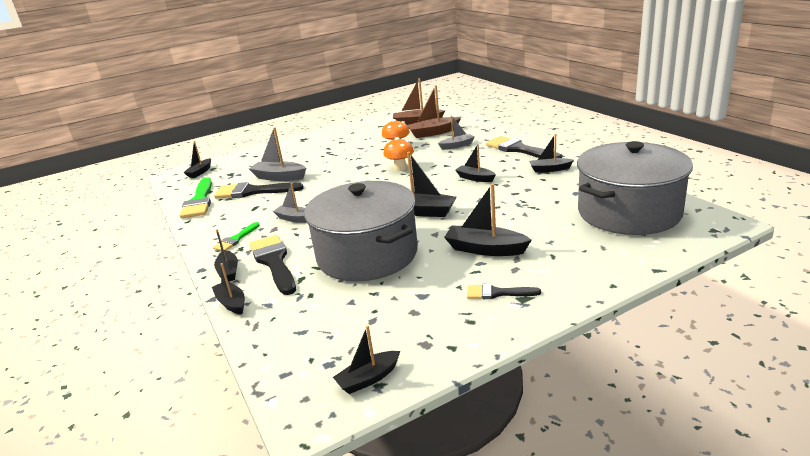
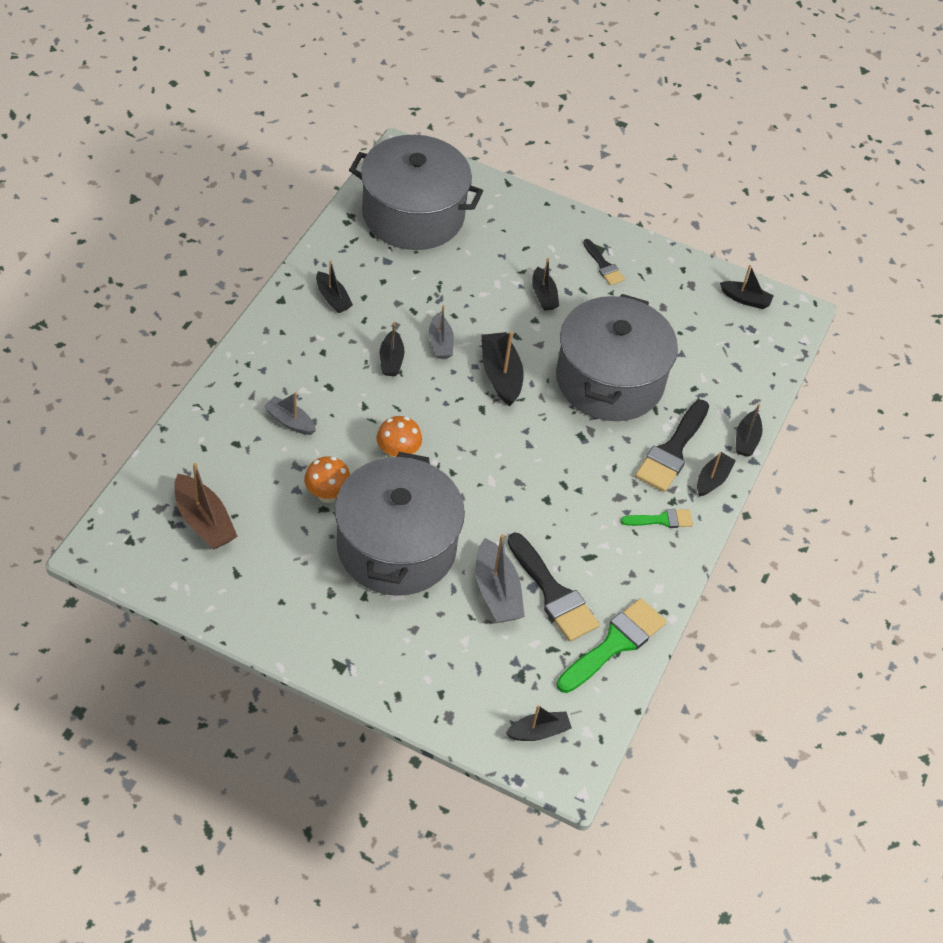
camera: 135 degrees left, 25 degrees up
(295, 219) = (587, 491): grey boat -> grey boat (440, 343)
(342, 158) = (396, 547): none -> grey pot
(433, 133) = (245, 475): brown boat -> none
(485, 249) = (543, 295): black boat -> black boat, size x0.64
(519, 149) = (278, 346): black brush -> none

